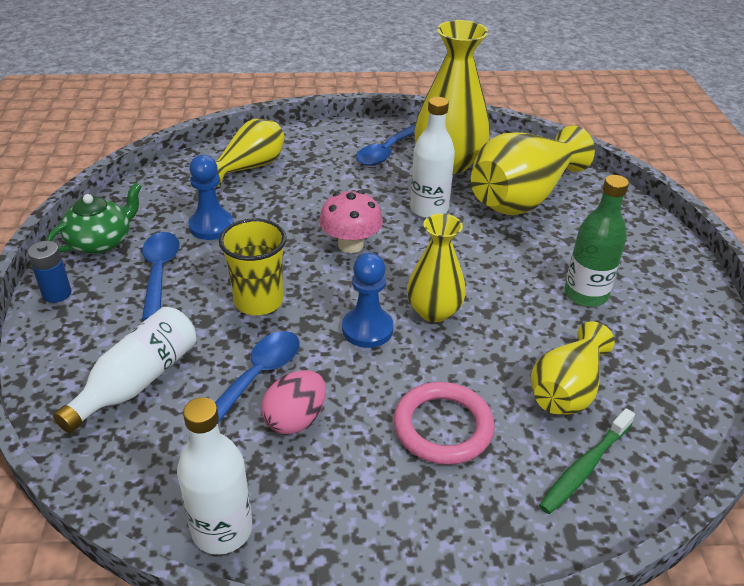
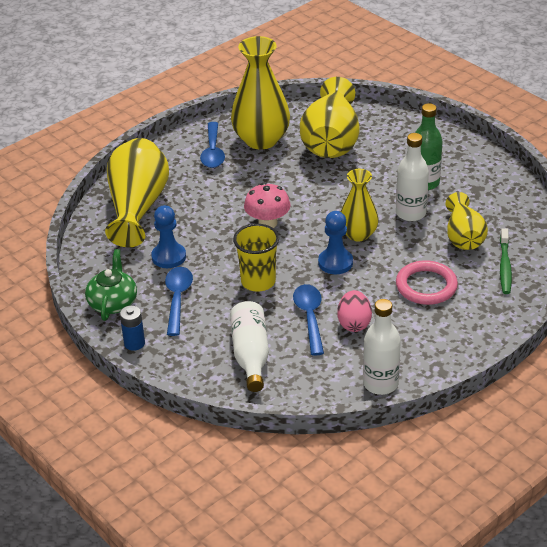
camera: 35 degrees left, 0 degrees up
(159, 272) = (177, 299): blue spoon -> blue spoon turned 45 degrees clockwise
(249, 167) = (137, 208): yellow vase -> yellow vase, size x1.63
(429, 209) = (286, 177): white bottle -> white bottle (410, 213)

